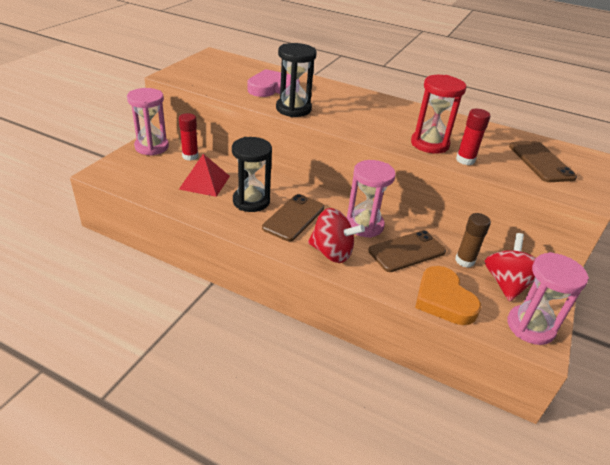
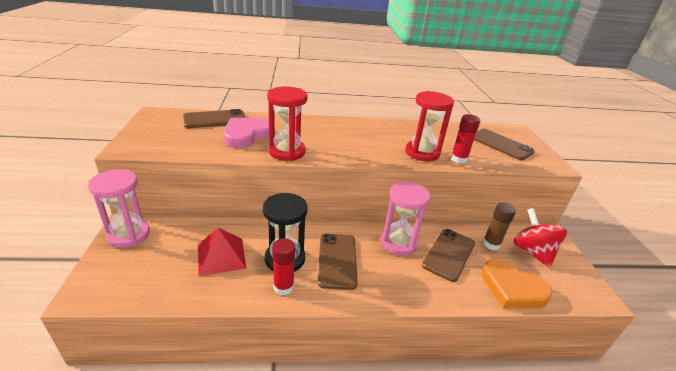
camera: 30 degrees left, 5 degrees down
(190, 156) = (182, 231): red glue stick -> red glue stick (283, 287)
(257, 69) = (215, 119): none -> brown phone
(293, 109) = (287, 152): black hourglass -> red hourglass
(332, 252) = (398, 283): red spinning top -> none
(530, 327) = (579, 283): pink hourglass -> none

